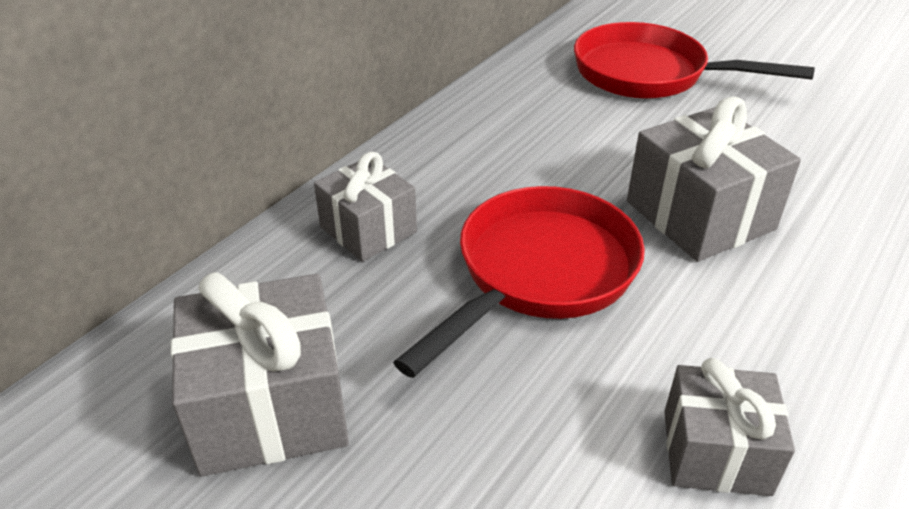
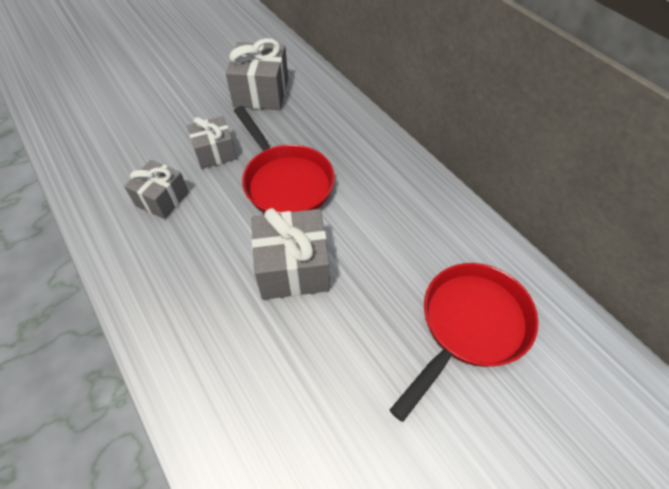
camera: 110 degrees right, 15 degrees up
(368, 229) = (346, 133): grey gift -> grey gift (215, 152)

